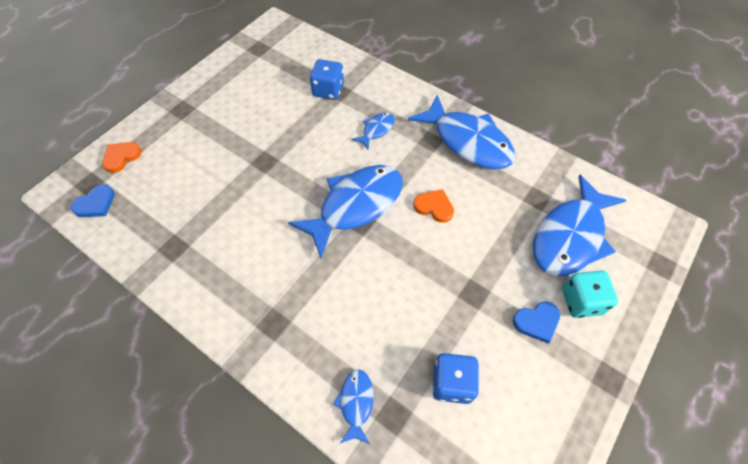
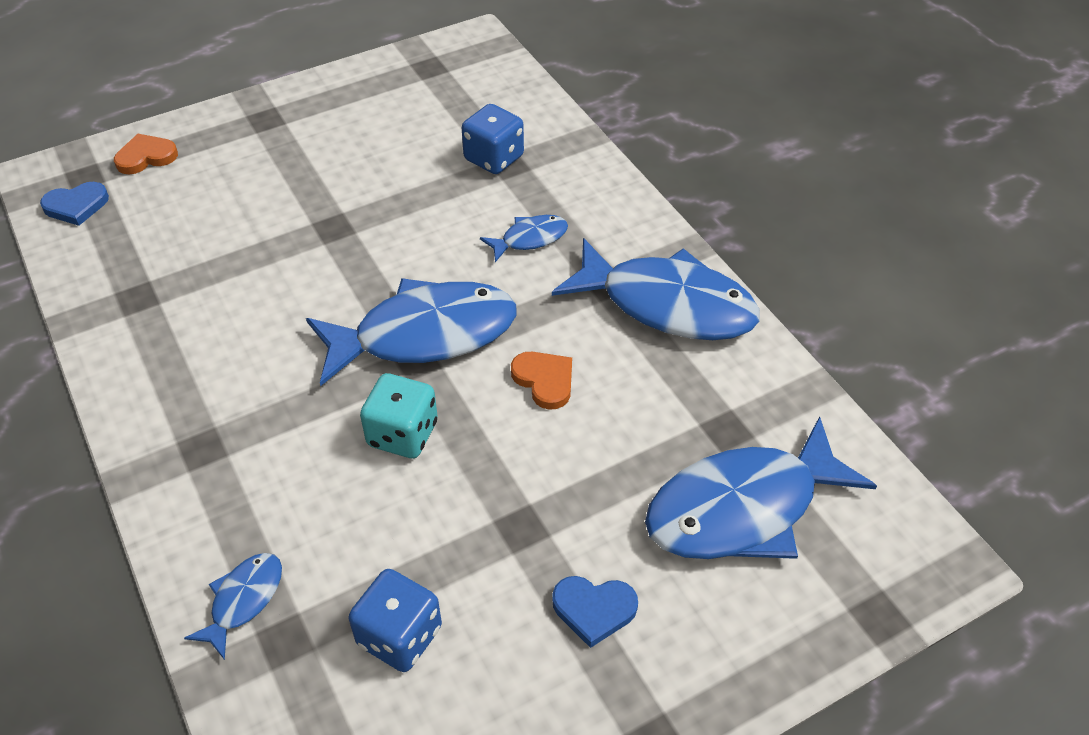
camera: 25 degrees right, 10 degrees down
(468, 141) = (667, 304): blue fish -> blue fish turned 45 degrees counterclockwise
(581, 301) = (691, 611): turquoise dice -> turquoise dice (402, 434)

